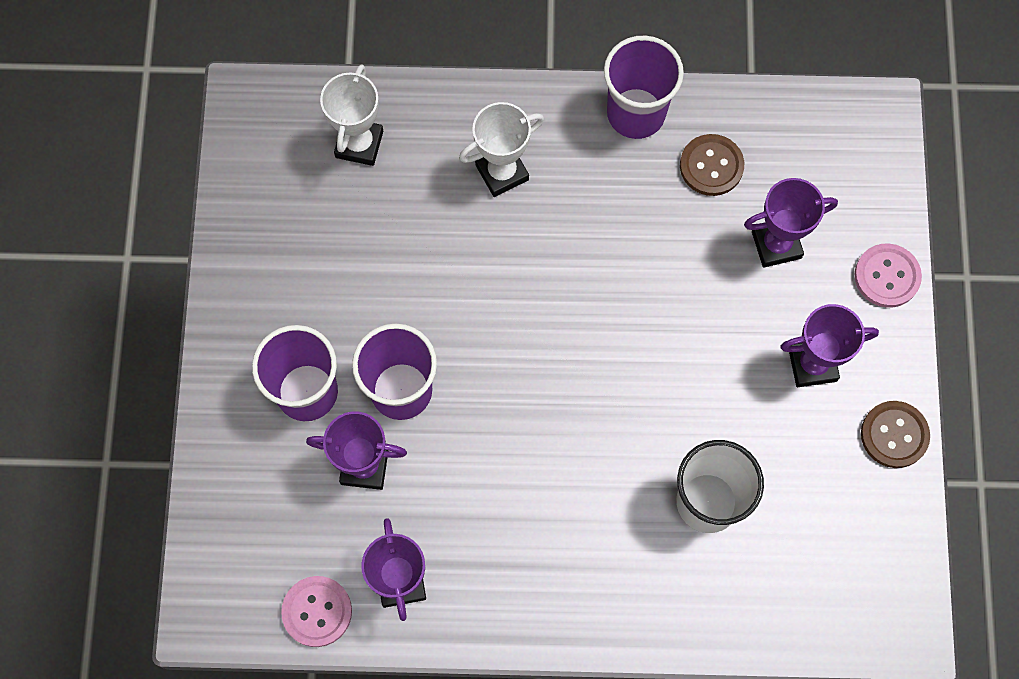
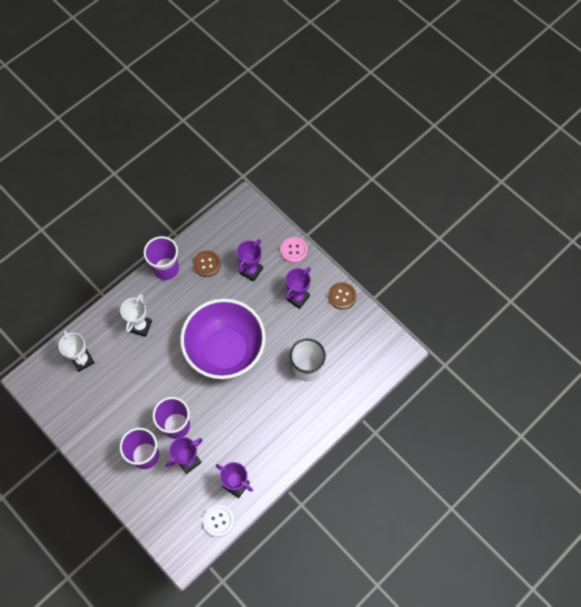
camera: 45 degrees left, 5 degrees down
(317, 611) = (218, 520): pink button -> white button
(600, 342) = (225, 351): none -> purple bowl

